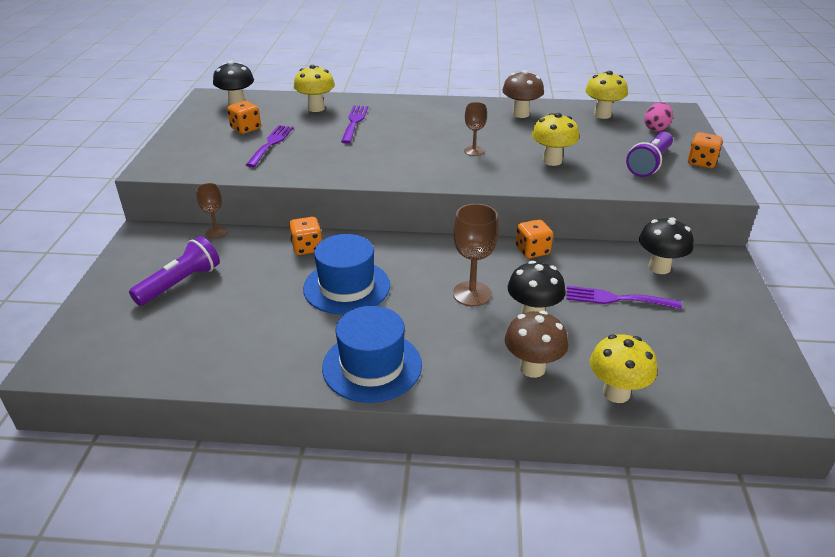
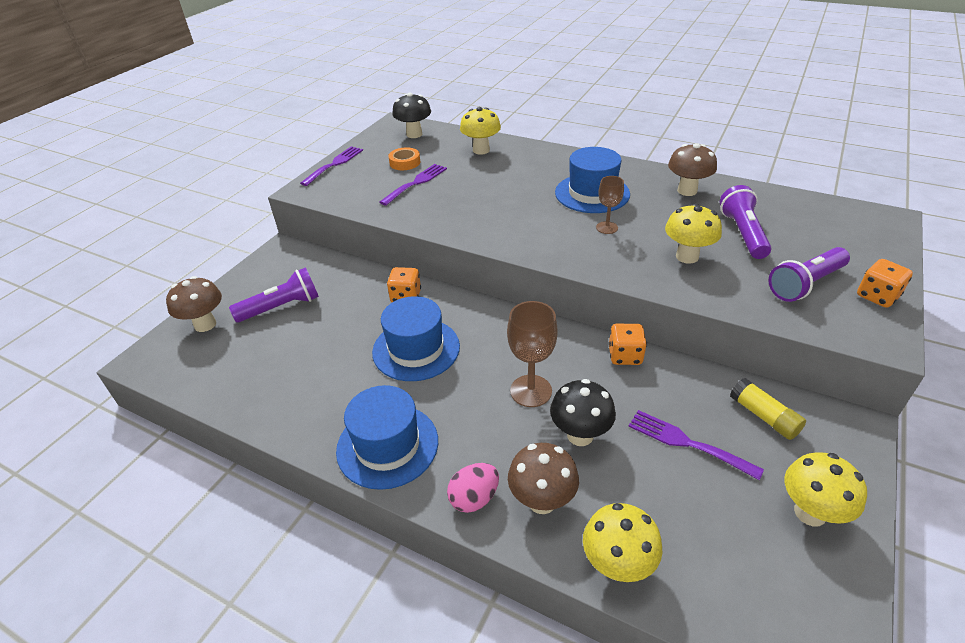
camera: 25 degrees right, 5 degrees up
(102, 316) = (205, 324): none -> brown mushroom
(216, 232) = (340, 262): brown goblet -> none
(246, 129) = (405, 162): orange dice -> orange tape
(354, 122) = (507, 172): purple fork -> purple fork (334, 164)
(443, 128) = (592, 193): none -> blue hat
(583, 137) = (743, 233): none -> purple flashlight
(602, 115) = (784, 207): yellow mushroom -> yellow mushroom (810, 512)
(656, 128) = (843, 238): pink egg -> pink egg (474, 498)
(659, 267) = (763, 416): black mushroom -> yellow glue stick

